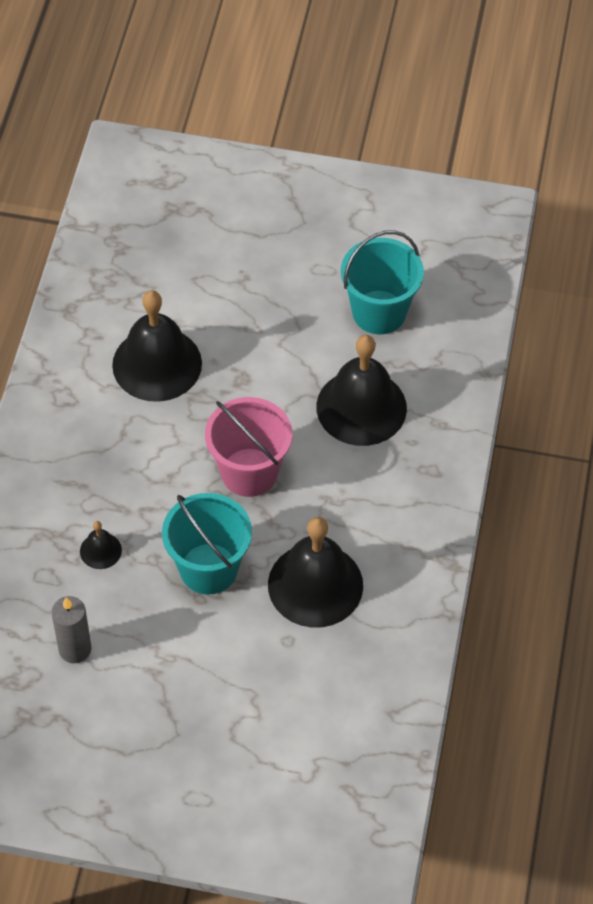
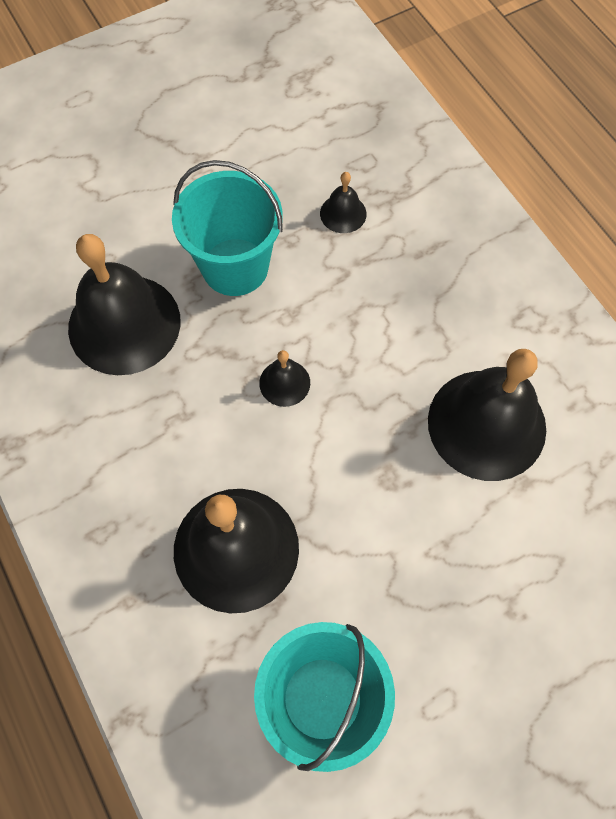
camera: 140 degrees right, 10 degrees up
(75, 649) = (280, 129): grey candle -> none
(249, 472) = (284, 383): pink bucket -> black bell

